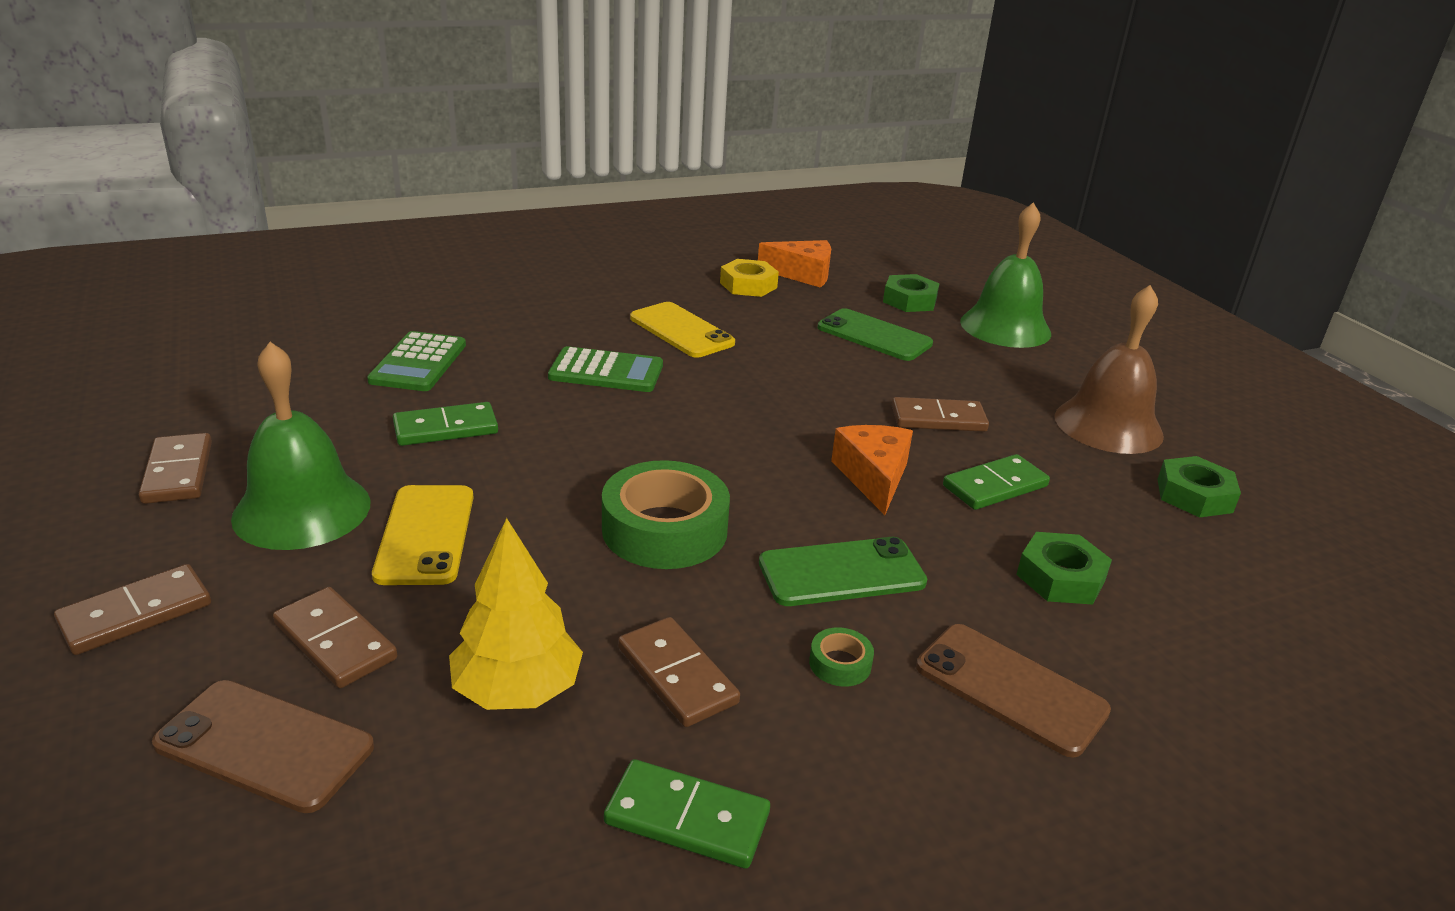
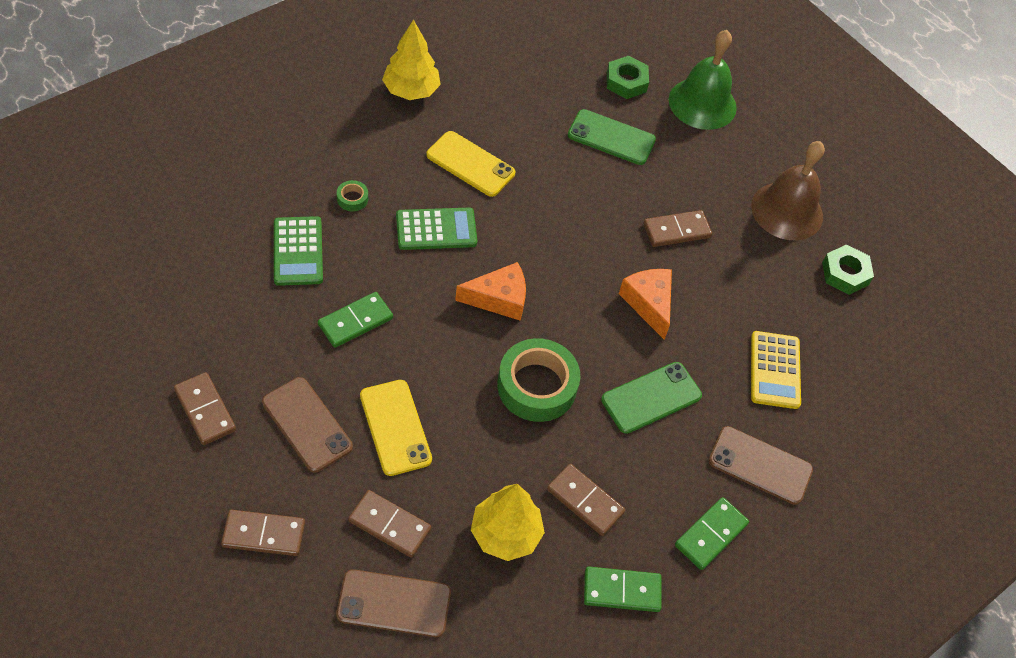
camera: 20 degrees left, 25 degrees up
(136, 613) = (264, 534): brown domino -> brown domino turned 60 degrees clockwise
(302, 510) = (307, 424): green bell -> brown phone
(641, 274) = (411, 90): none -> yellow tree
(748, 285) = (499, 88): yellow nut -> none
(803, 274) = (536, 61): orange cheese -> orange cheese (499, 299)
(840, 664) = (668, 470): green tape -> green tape (352, 199)
(995, 486) = (724, 294): green domino -> green domino (710, 534)
(1060, 577) = (775, 370): green nut -> yellow calculator

